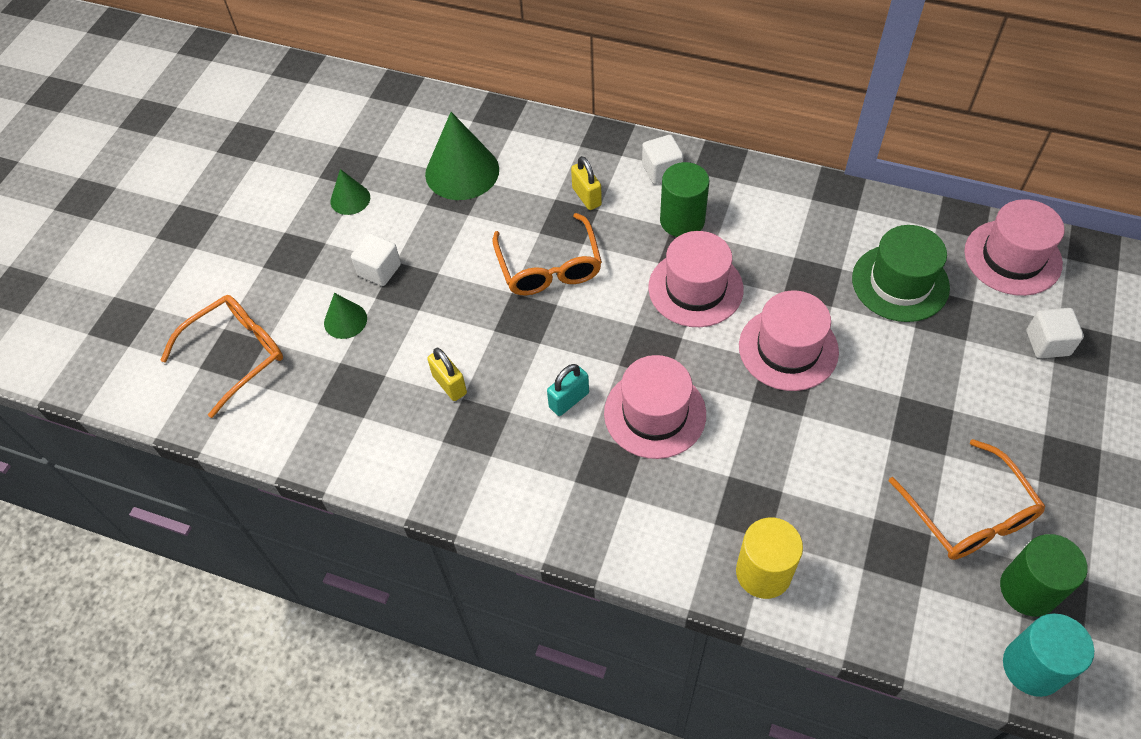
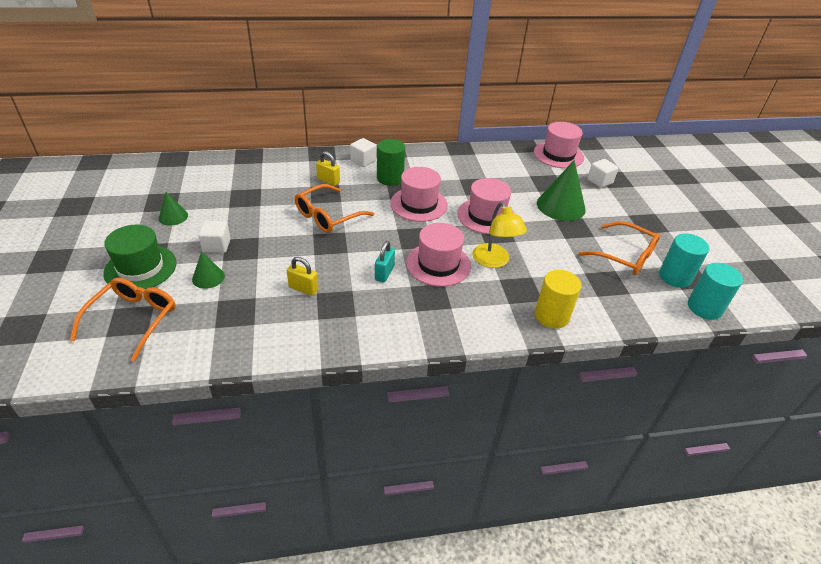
camera: 35 degrees left, 15 degrees down
(462, 171) = (243, 187): green cone -> green cone (561, 206)
(549, 266) = (328, 216): orange glasses -> orange glasses turned 90 degrees clockwise
(742, 440) = (494, 261): none -> yellow lamp
(900, 283) = (517, 176): green hat -> green hat (140, 268)
(1028, 589) = (675, 277): green cylinder -> turquoise cylinder

